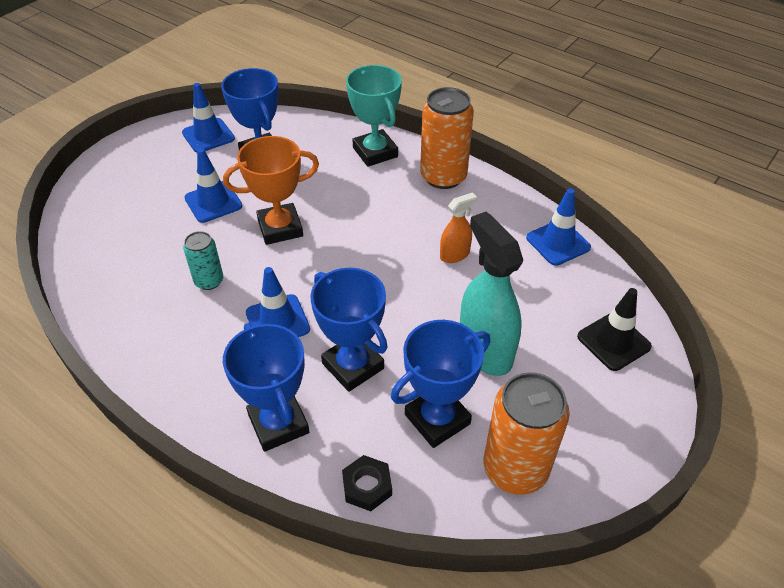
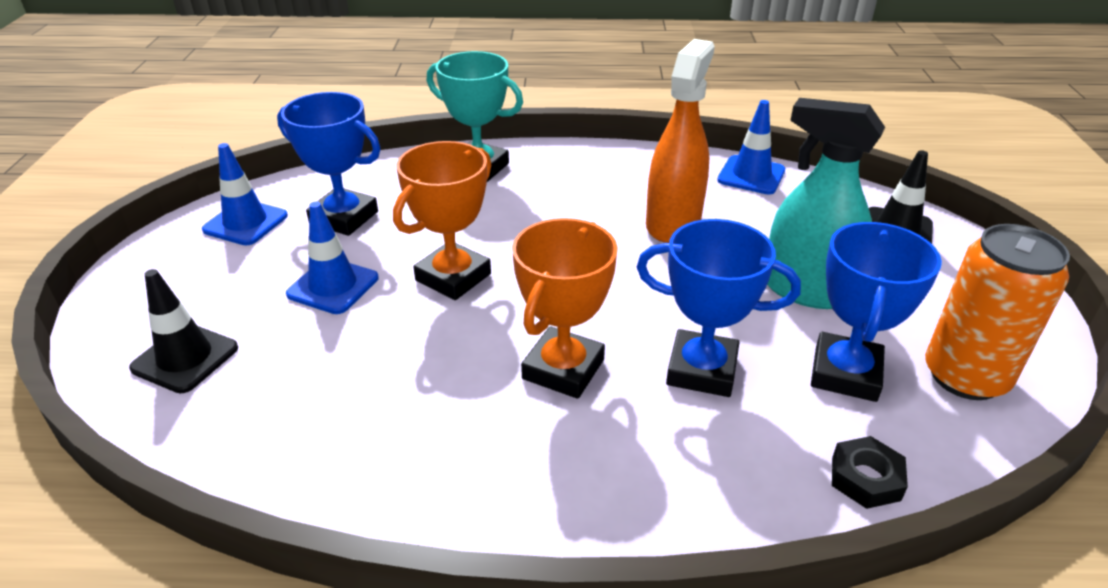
camera: 35 degrees left, 10 degrees down
(109, 212) = (185, 358): none -> black traffic cone
(209, 281) = (425, 369): turquoise can -> none
(277, 321) = (563, 369): blue traffic cone -> orange trophy
(278, 424) = (696, 474): blue trophy -> none
(443, 177) = (577, 163): orange can -> none
(455, 255) = (673, 223): orange spray bottle -> orange spray bottle, size x1.92

